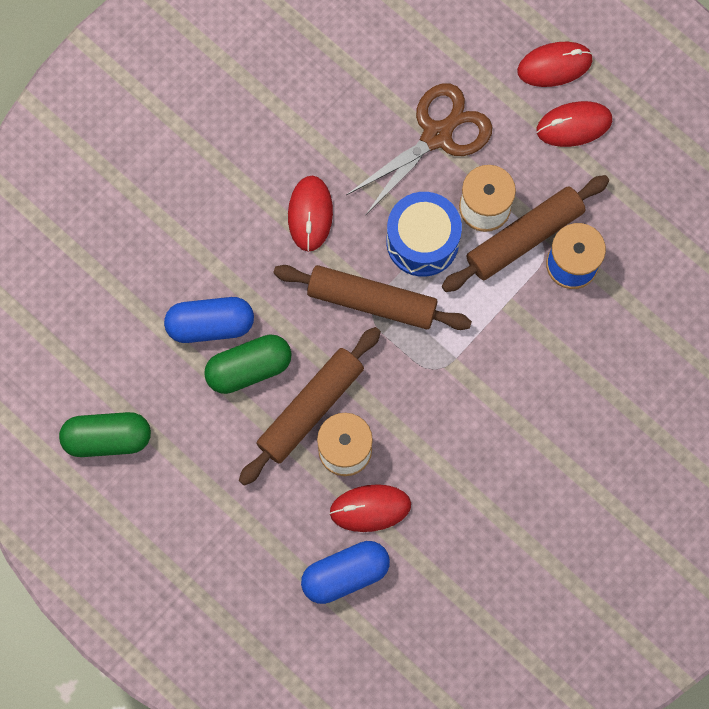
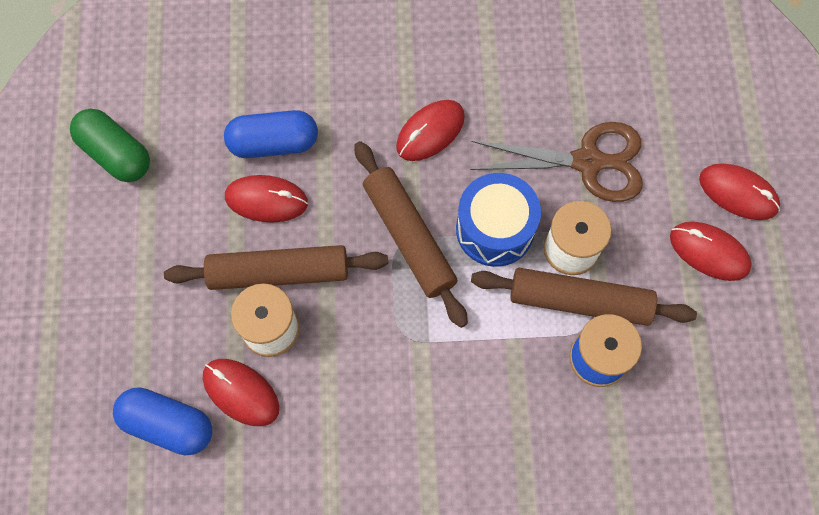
camera: 45 degrees right, 5 degrees down
(210, 325) = (273, 143): blue capsule -> blue capsule turned 45 degrees counterclockwise
(249, 368) = (266, 200): green capsule -> red mouse

